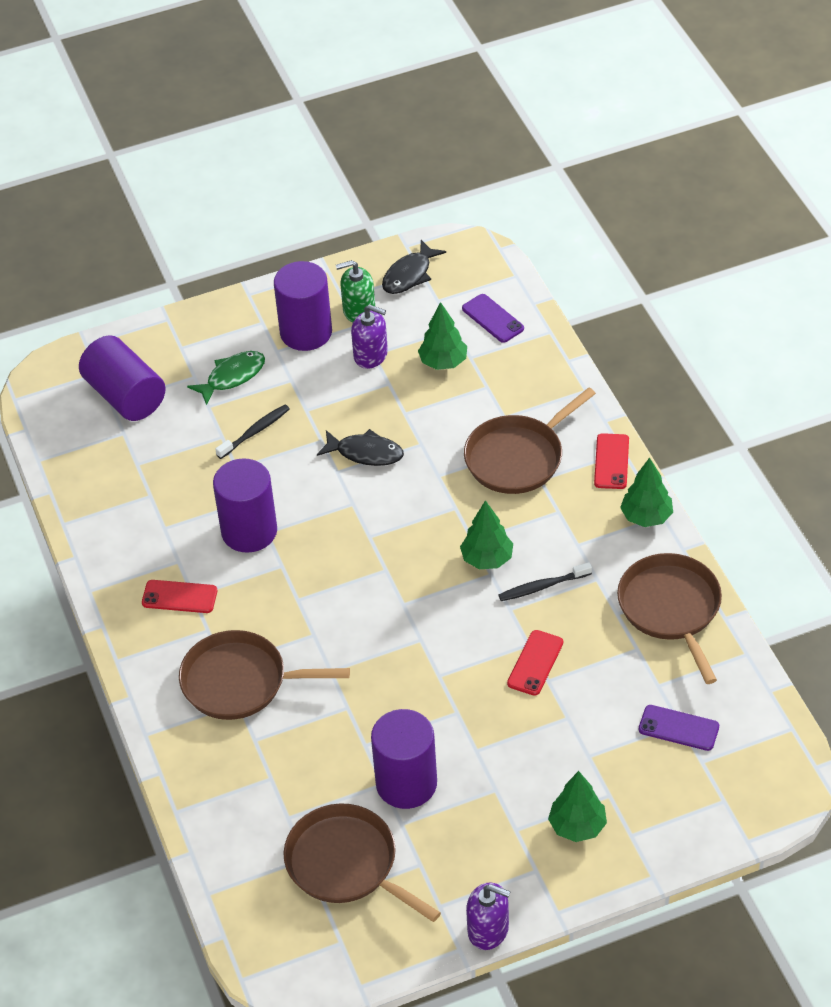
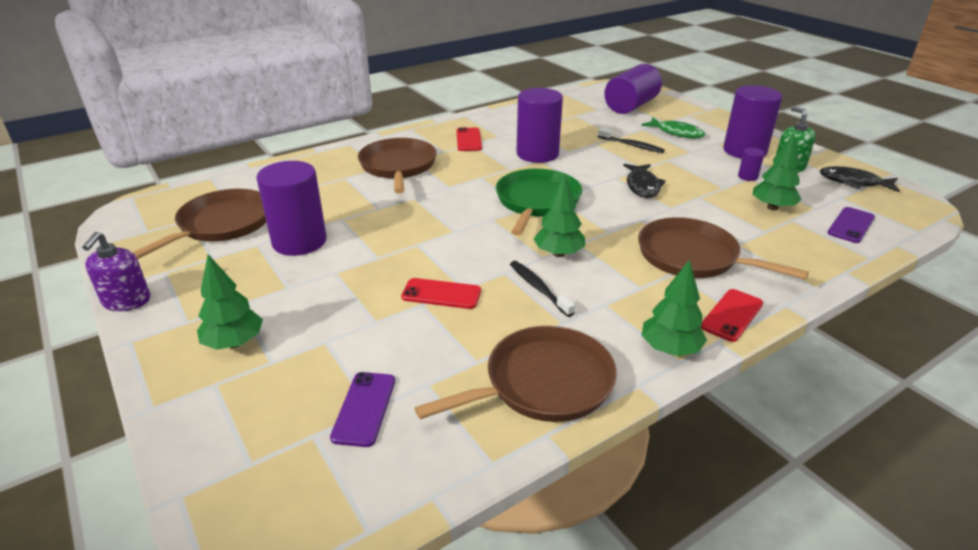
camera: 75 degrees right, 15 degrees down
(371, 355) = (747, 177): purple soap dispenser -> purple cylinder
(375, 556) = (537, 202): none -> green pan
(611, 461) = (732, 315): red phone -> red phone turned 45 degrees counterclockwise

